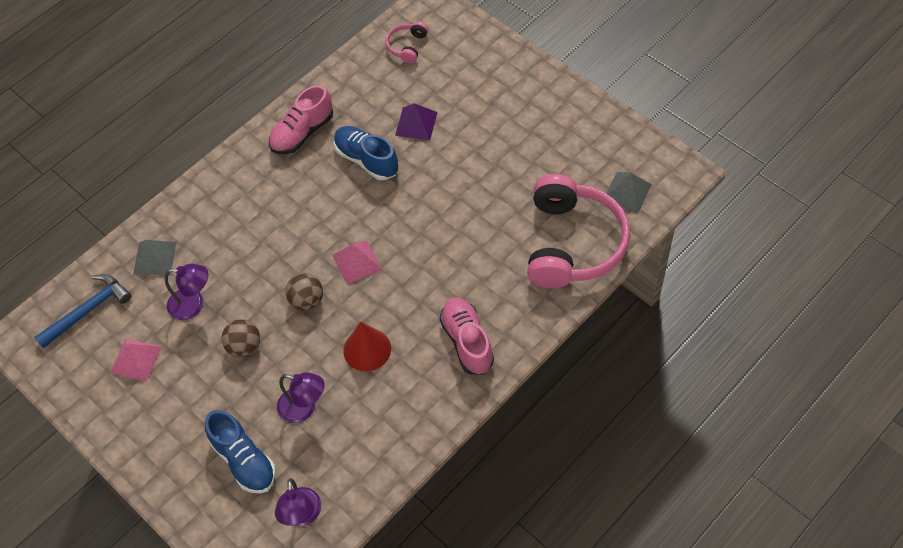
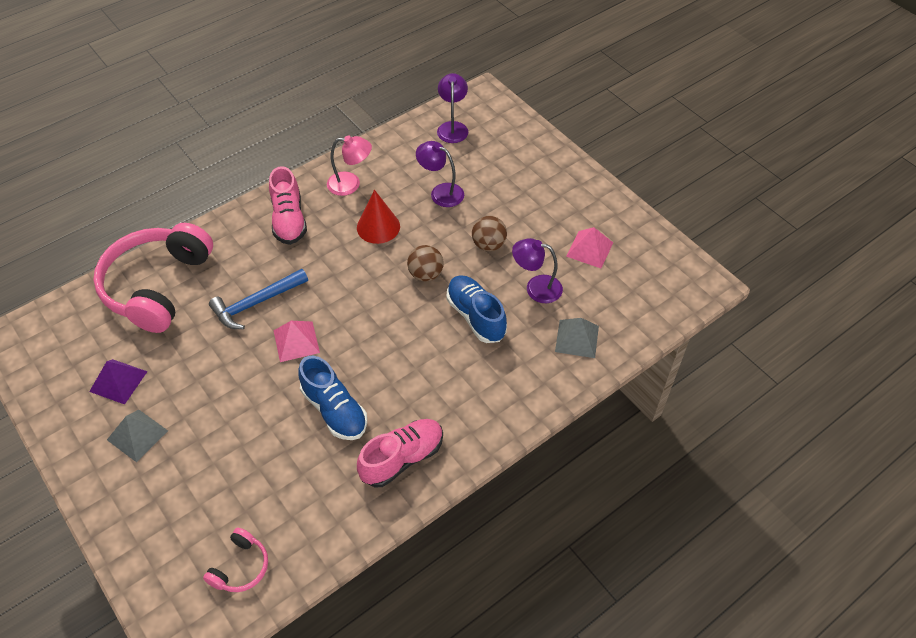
camera: 175 degrees left, 5 degrees down
(88, 311) = (640, 298): blue hammer -> blue hammer (256, 303)
(244, 460) = (494, 165): blue shoe -> blue shoe (476, 316)
(357, 262) = (370, 302): pink pyramid -> pink pyramid (296, 341)
(411, 402) = (351, 184): none -> pink lamp
(416, 123) = (265, 447): purple pyramid -> purple pyramid (118, 381)
(627, 192) = (77, 327): grey pyramid -> grey pyramid (137, 435)

